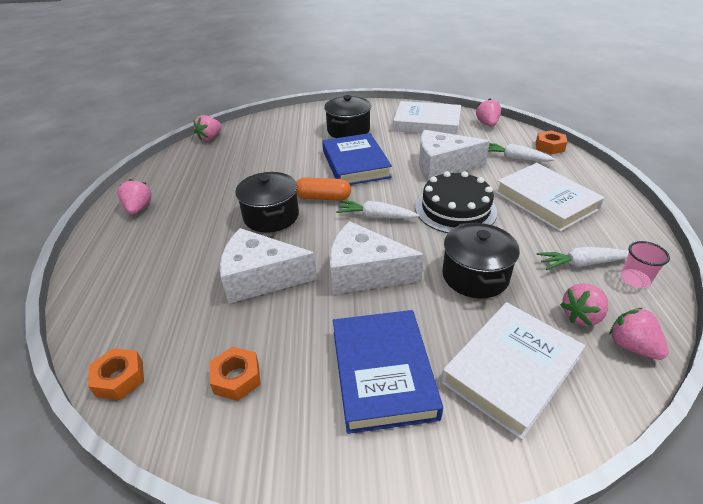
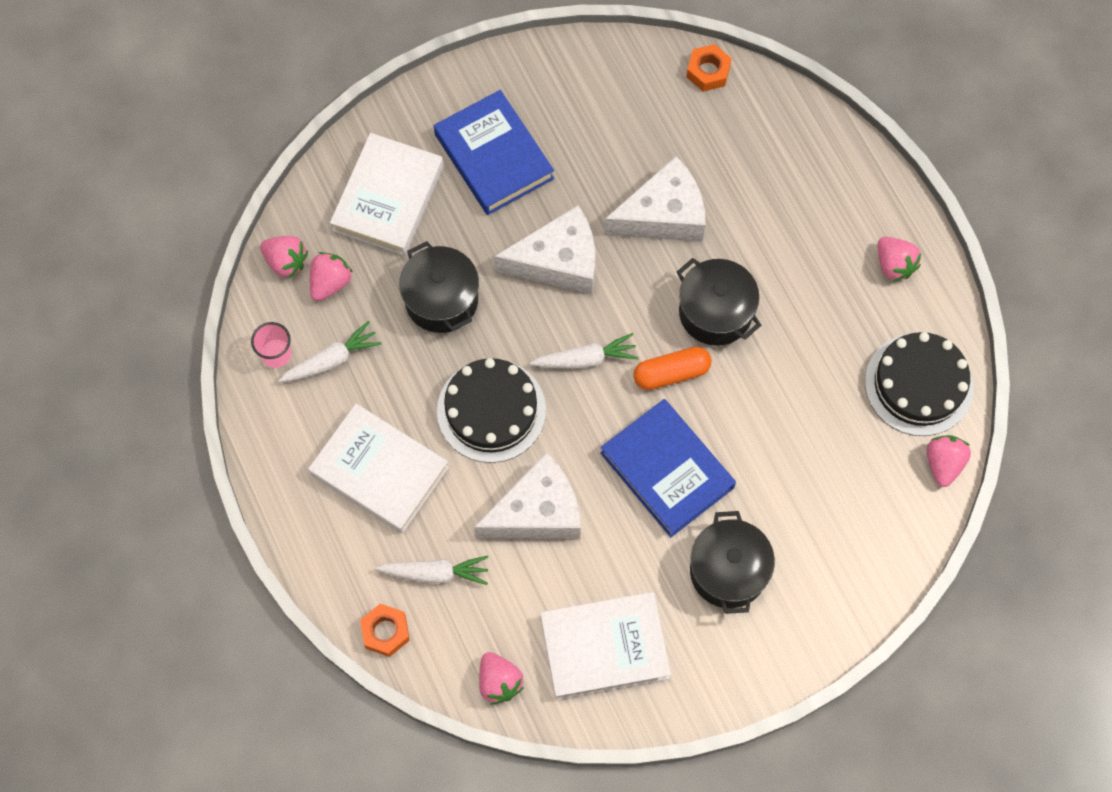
camera: 155 degrees right, 30 degrees up
(188, 162) = (918, 384): none -> black cake
(236, 378) = (612, 107): orange nut -> none

